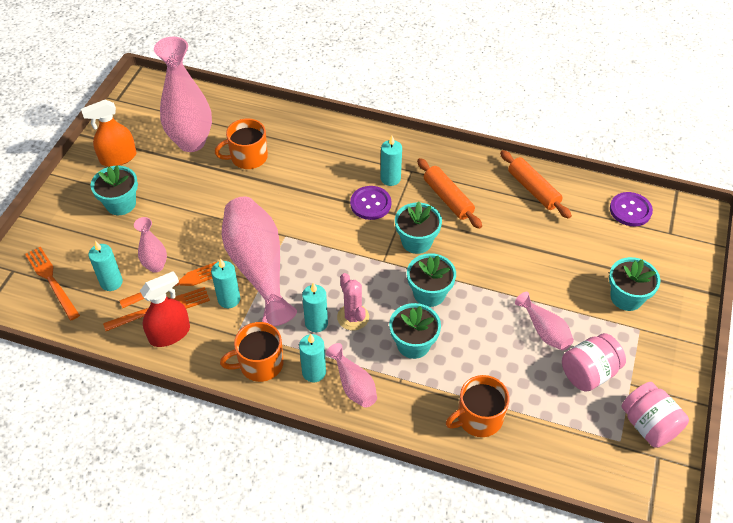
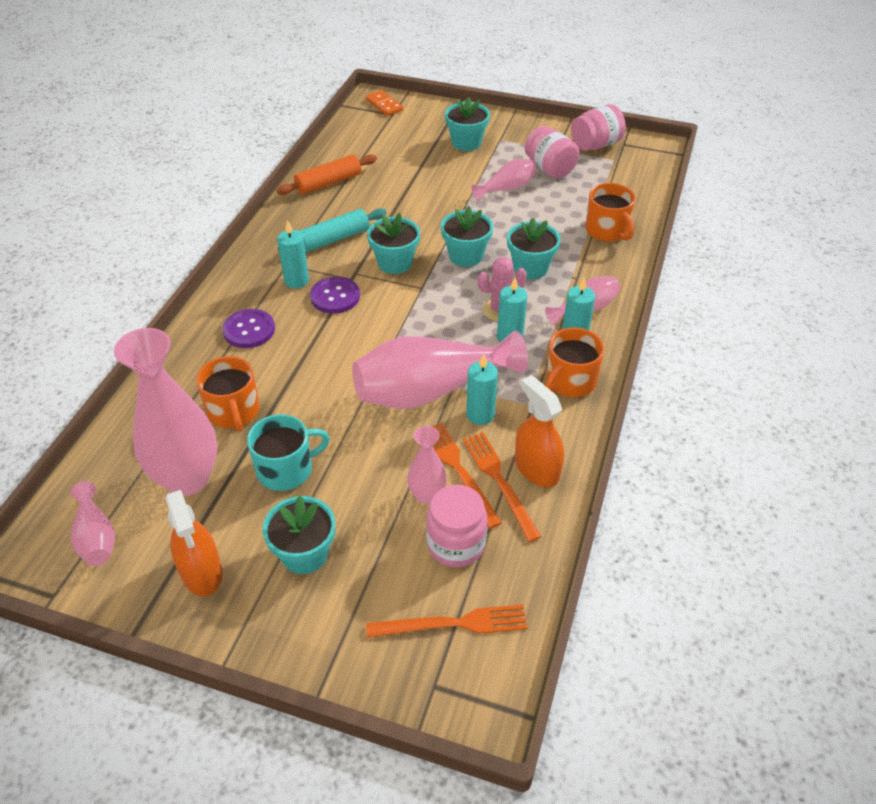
camera: 90 degrees left, 5 degrees down
(51, 280) = (454, 623): orange fork -> orange fork turned 150 degrees counterclockwise
(111, 282) = (456, 544): turquoise candle -> pink jar
(153, 109) = (96, 537): none -> pink vase
(169, 333) = (536, 468): red spray bottle -> orange spray bottle
(191, 189) = (286, 469): none -> turquoise mug
(260, 364) = (570, 381): orange mug -> orange mug turned 60 degrees clockwise
(448, 198) = (334, 239): orange rolling pin -> turquoise rolling pin
(630, 210) = (363, 131): purple button -> purple button (249, 330)
(686, 225) = (384, 105): none -> orange domino

